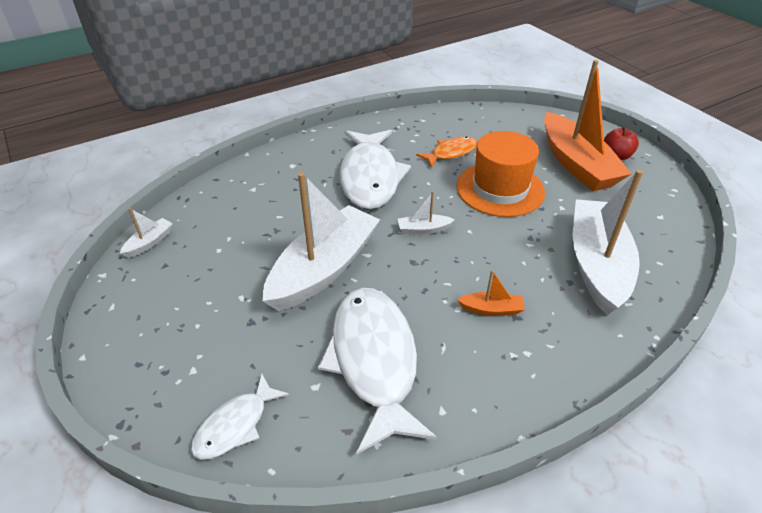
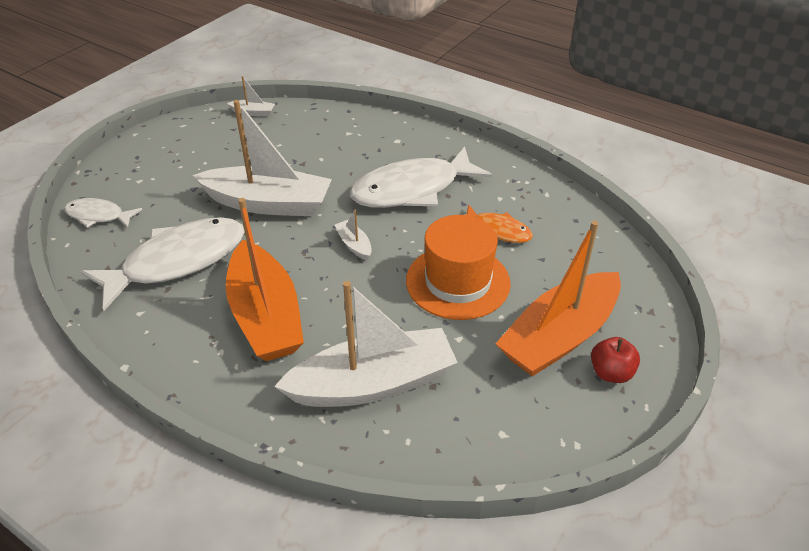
camera: 65 degrees right, 0 degrees up
(491, 309) = (266, 316): orange boat -> orange boat, size x2.47

